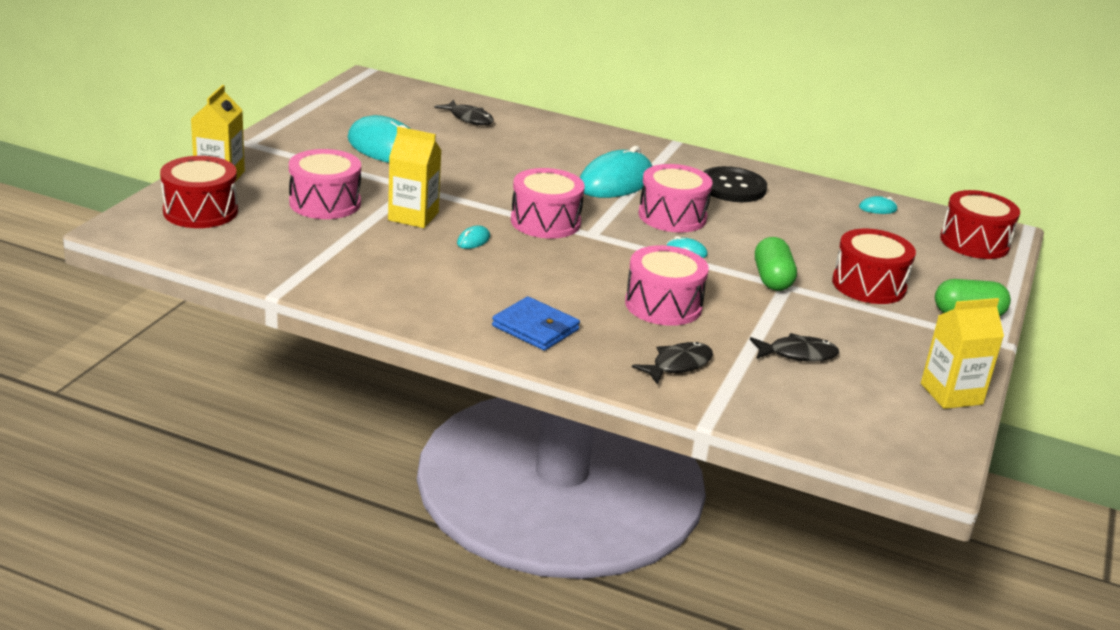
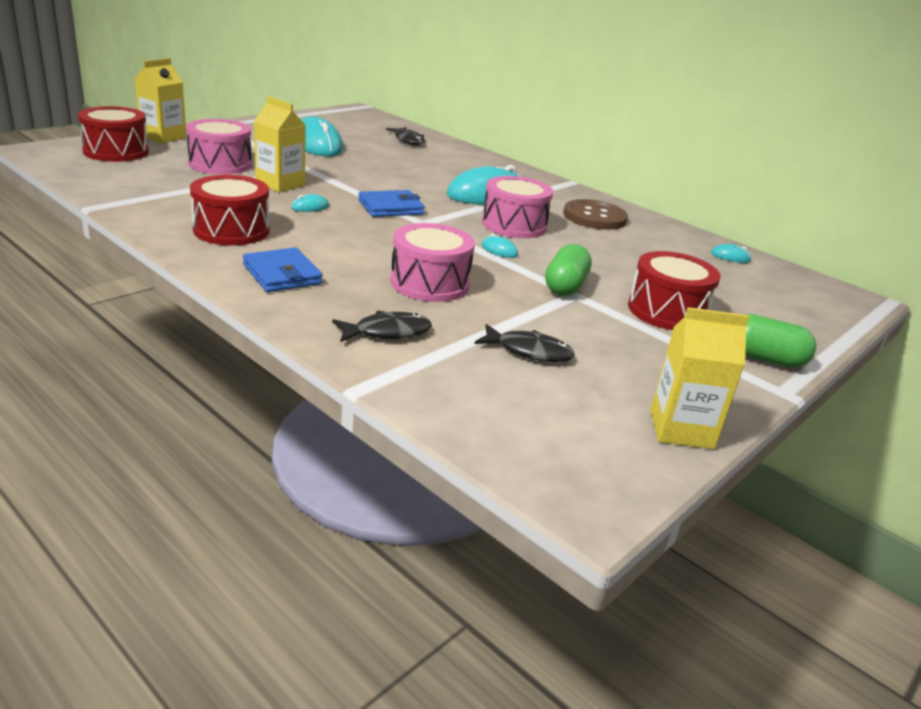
camera: 20 degrees right, 0 degrees up
(545, 222) = (390, 207): pink drum -> blue wallet
(732, 187) = (594, 217): black button -> brown button
(974, 242) = (818, 301): red drum -> red drum (231, 230)

